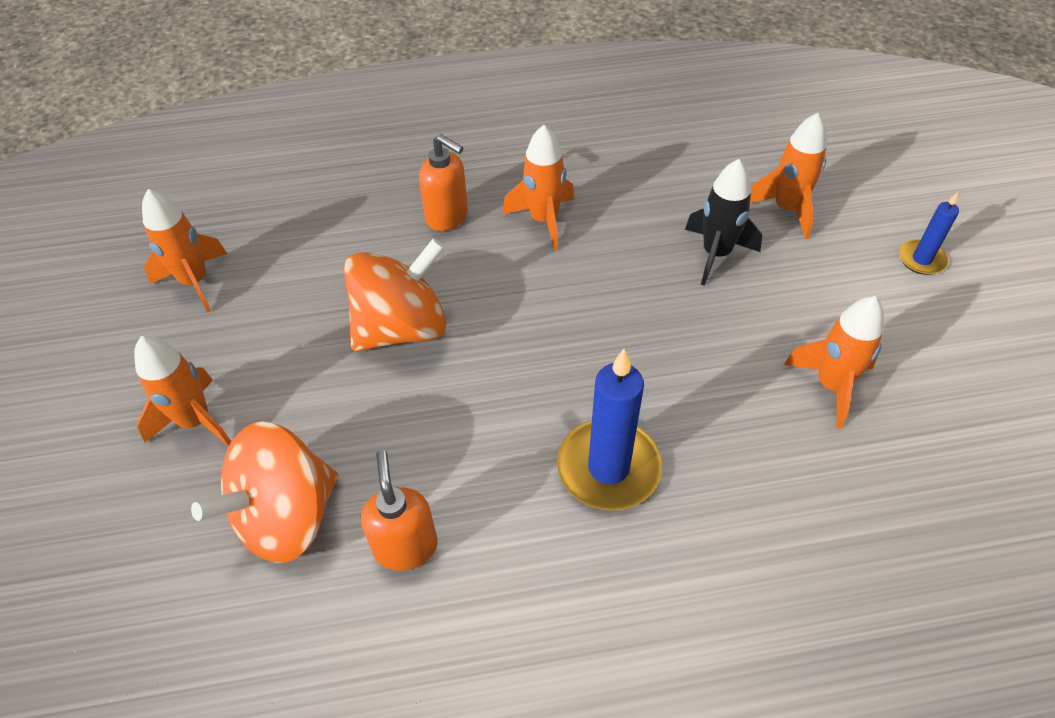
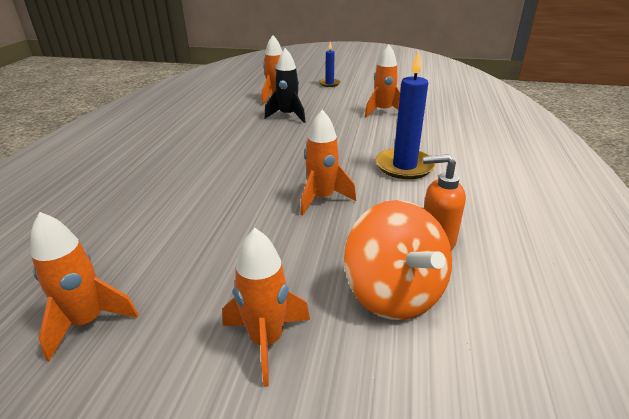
camera: 70 degrees left, 20 degrees down
(401, 327) = (254, 213): orange spinning top -> none
(447, 217) = (172, 179): orange soap dispenser -> none
(544, 220) = (215, 150): orange rocket -> orange rocket (322, 199)

